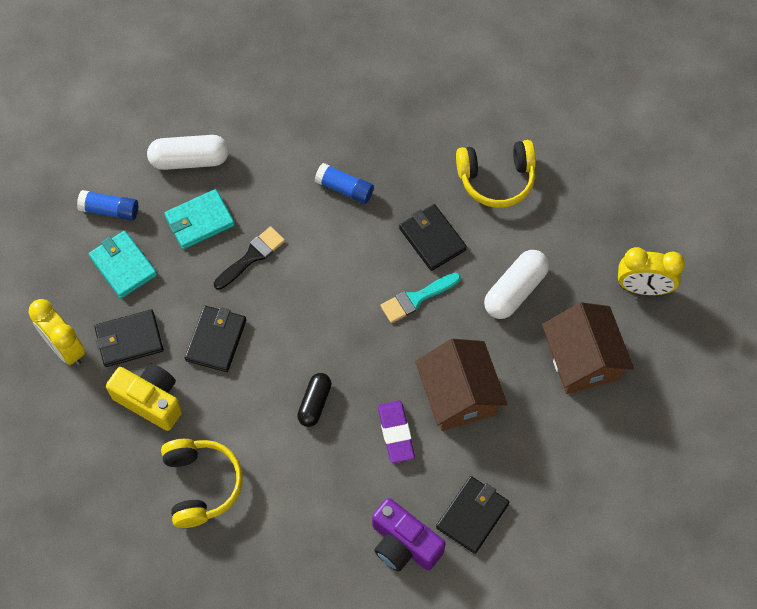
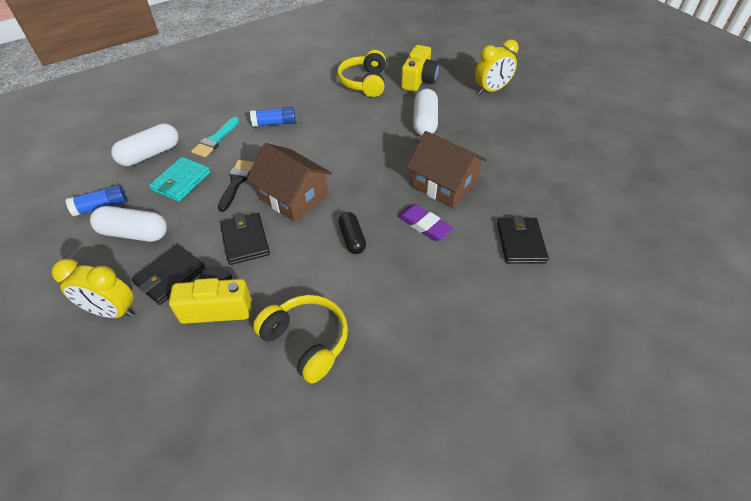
camera: 35 degrees left, 15 degrees down
(123, 266) = (134, 233): turquoise wallet -> white capsule
(404, 544) = (495, 286): purple camera -> none
(416, 298) = (369, 152): turquoise brush -> turquoise brush (215, 139)
(432, 239) = (352, 121): black wallet -> none
(496, 179) = (364, 82): yellow headphones -> yellow headphones turned 135 degrees clockwise
(567, 215) = (419, 80): none -> yellow camera
(582, 359) = (495, 132): brown house -> brown house (293, 197)

